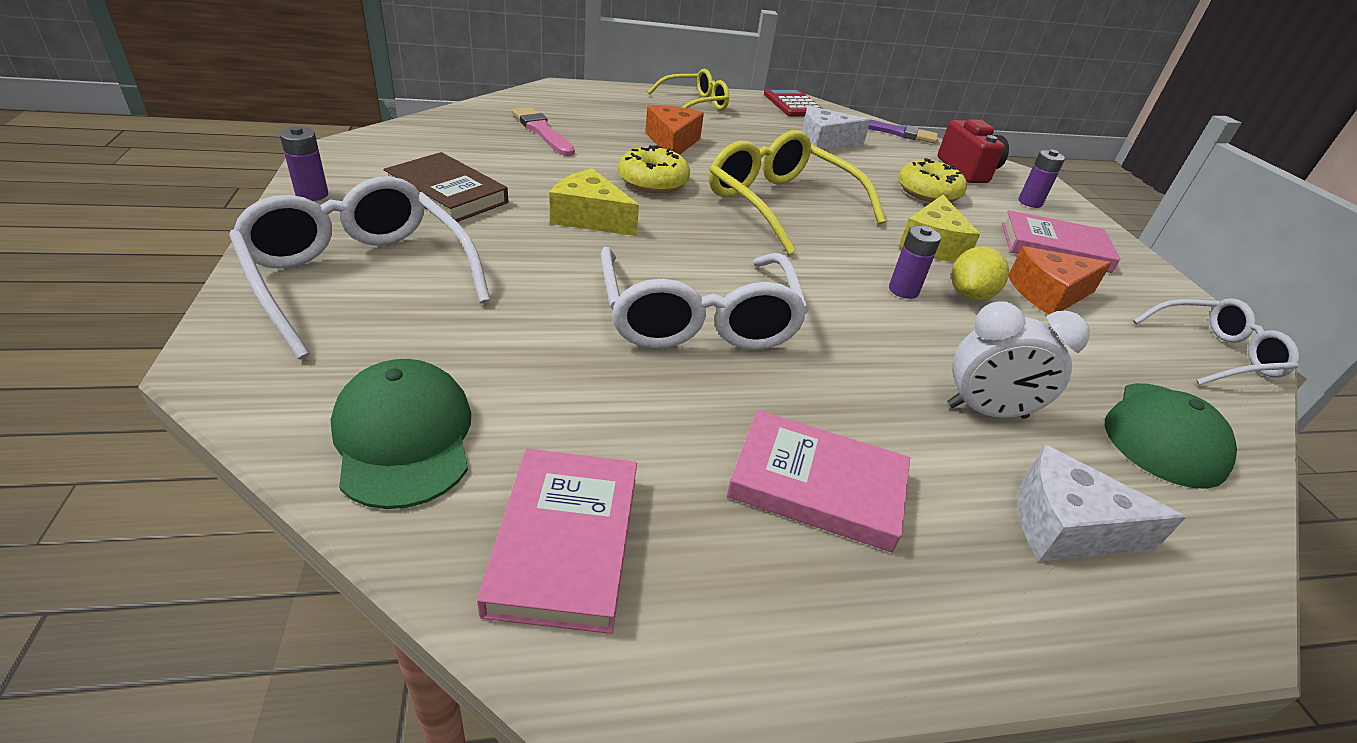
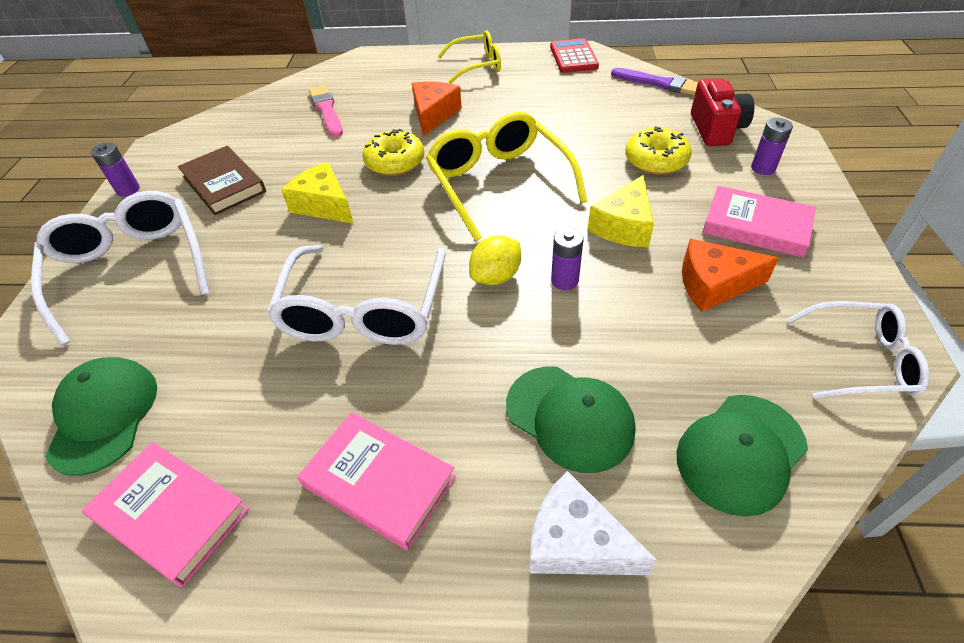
camera: 20 degrees right, 10 degrees up
(565, 542) = (171, 514): pink book -> pink book turned 75 degrees counterclockwise
(824, 142) = (581, 103): white cheese -> none
(969, 295) = (628, 286): yellow lemon -> yellow lemon (496, 277)
(986, 412) = (569, 417): white clock -> green cap

